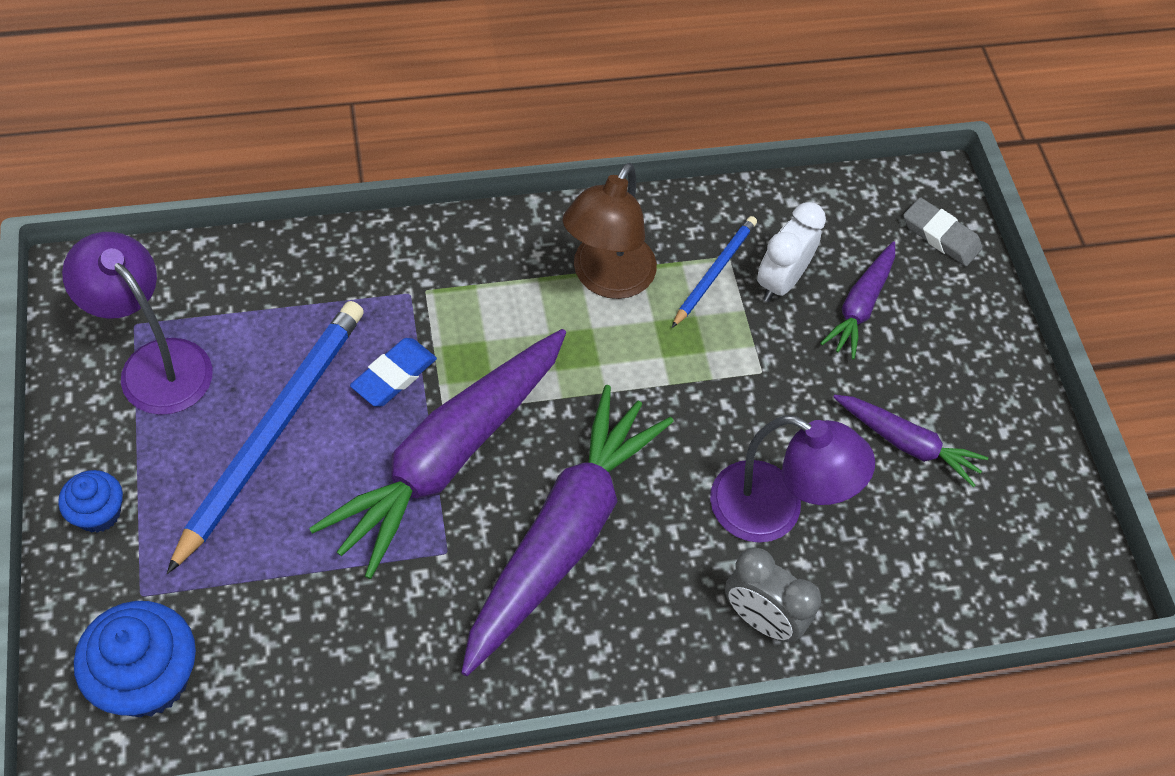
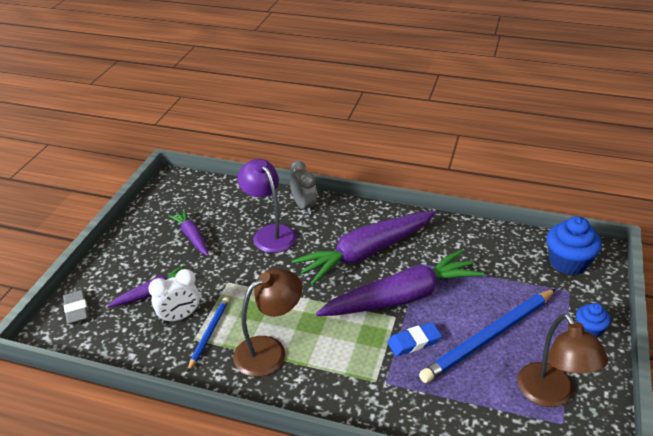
camera: 145 degrees left, 20 degrees down
(155, 363) = (551, 395): purple lamp -> brown lamp
(714, 272) = (209, 333): blue pencil -> blue pencil turned 135 degrees clockwise

